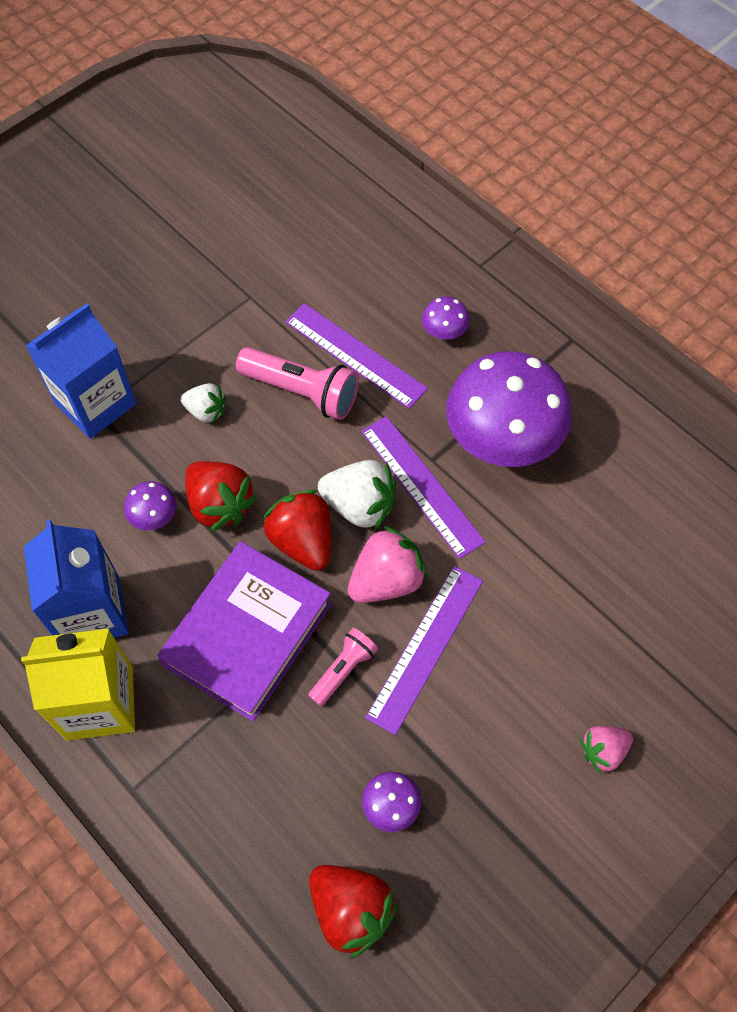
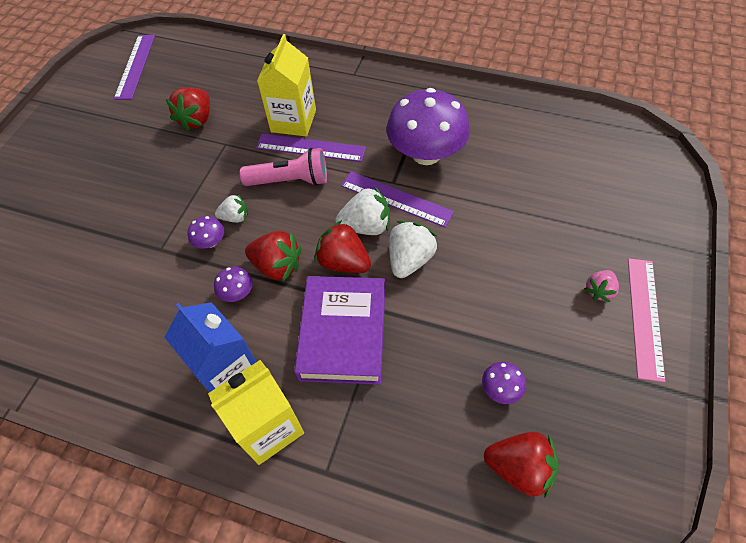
camera: 25 degrees left, 5 degrees down
(95, 403) = (157, 245): blue carton -> none
(234, 242) = (197, 119): none -> red strawberry
(343, 670) = (417, 323): pink flashlight -> none
(356, 303) = (293, 121): none -> yellow carton
(386, 580) = (410, 259): pink strawberry -> white strawberry
(425, 647) = (458, 286): purple ruler -> purple ruler (135, 66)
(444, 332) = (355, 114): purple mushroom -> purple mushroom (210, 242)
(639, 817) = (645, 316): none -> pink ruler

